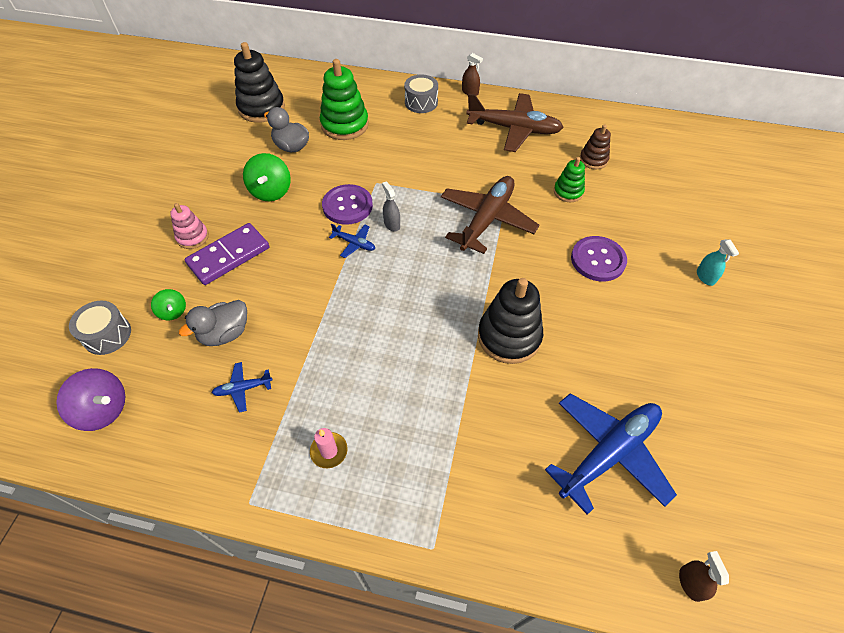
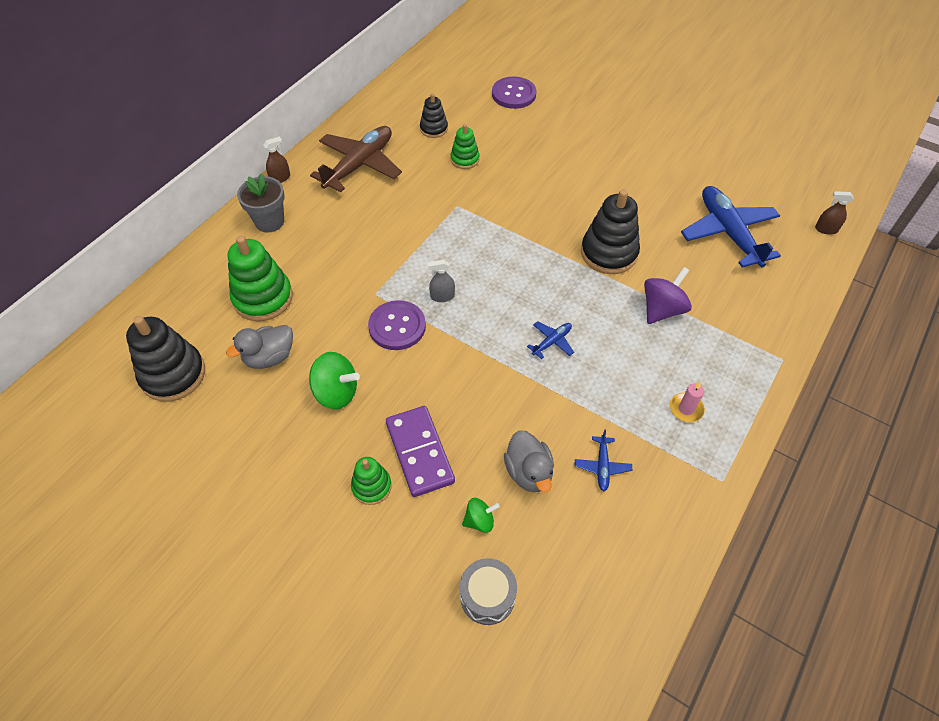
camera: 70 degrees left, 0 degrees up
(103, 410) = (590, 605): purple spinning top -> purple spinning top (662, 309)
(192, 237) = (371, 486): pink stacking toy -> green stacking toy
(354, 243) = (454, 333): blue plane -> blue plane (552, 342)
(421, 102) = (269, 221): grey drum -> grey flower pot
(487, 219) = (471, 224): brown plane -> none
(593, 160) = (434, 129): brown stacking toy -> black stacking toy
(598, 260) = (551, 170): purple button -> purple button (513, 94)
(705, 277) = (593, 119): turquoise spray bottle -> none

